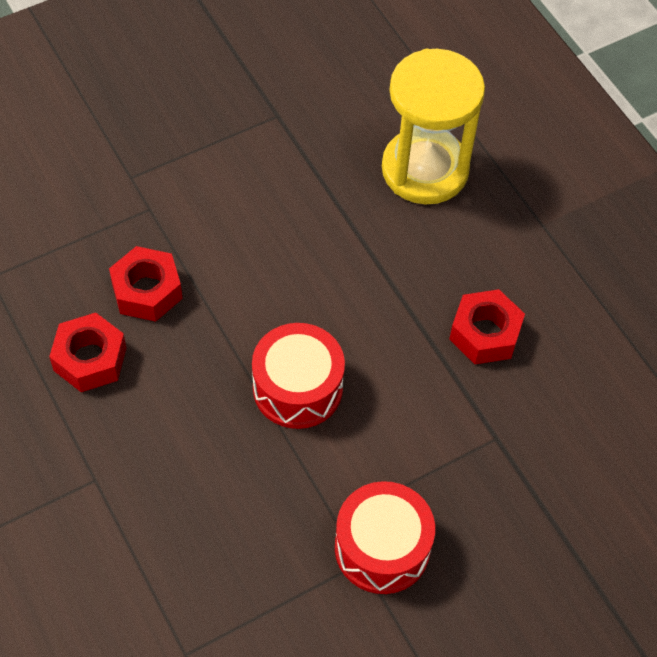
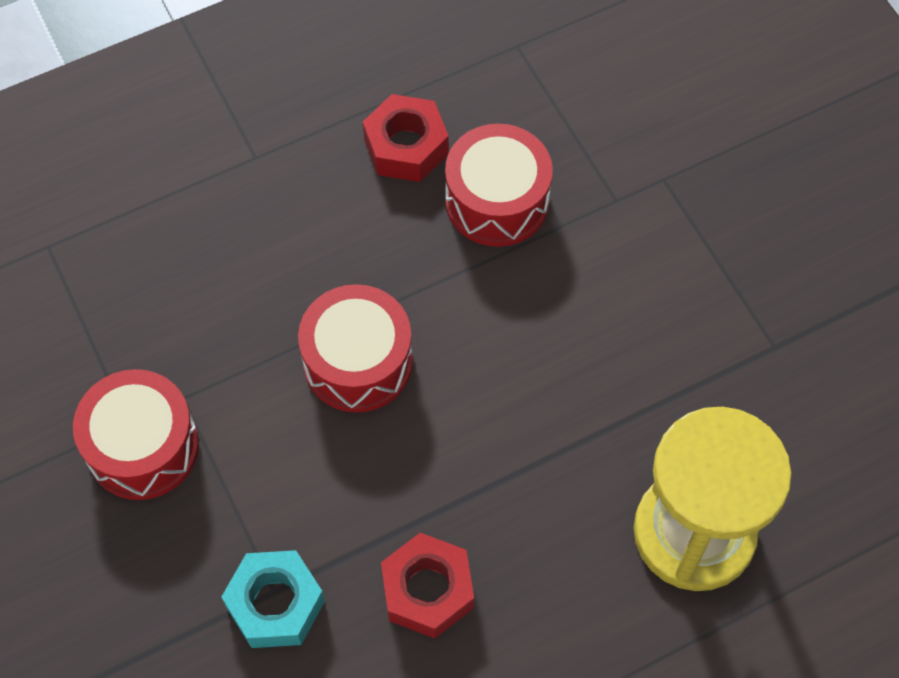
camera: 95 degrees right, 5 degrees up
(147, 291) = (497, 201): red nut -> red drum
(507, 436) = (275, 604): none -> turquoise nut

